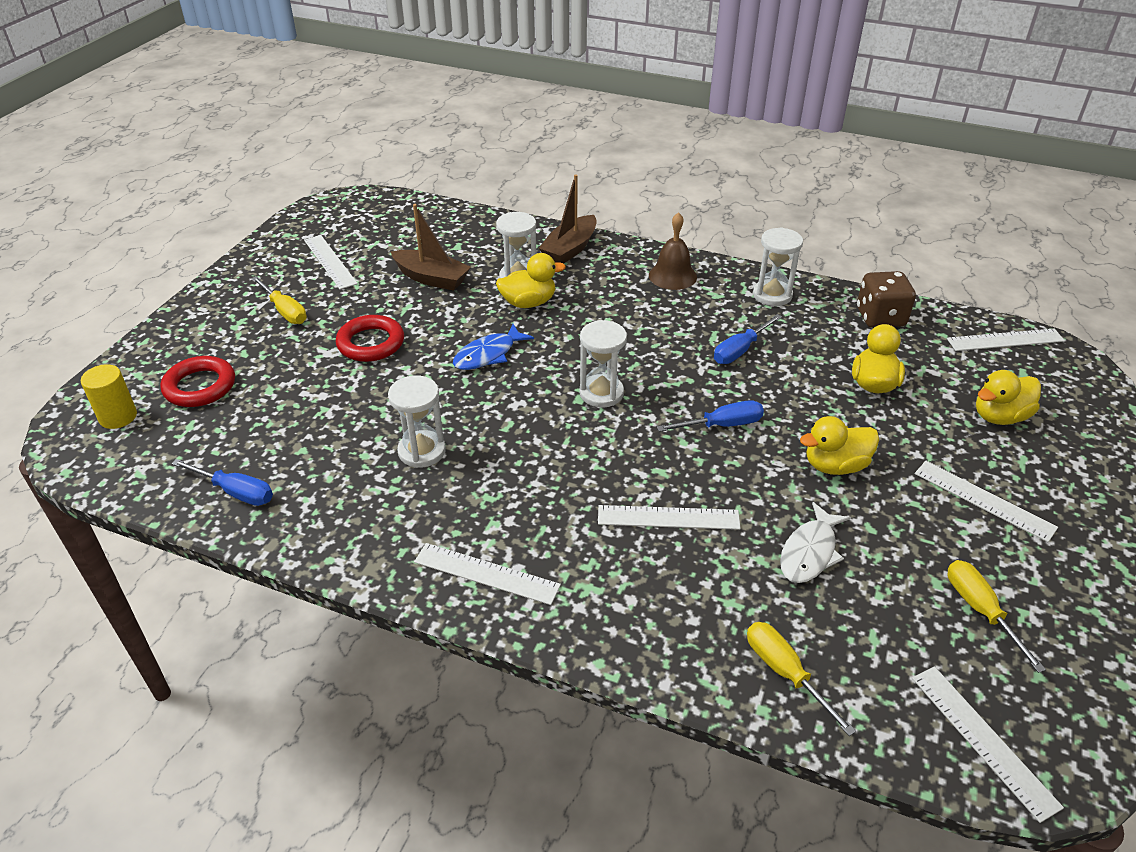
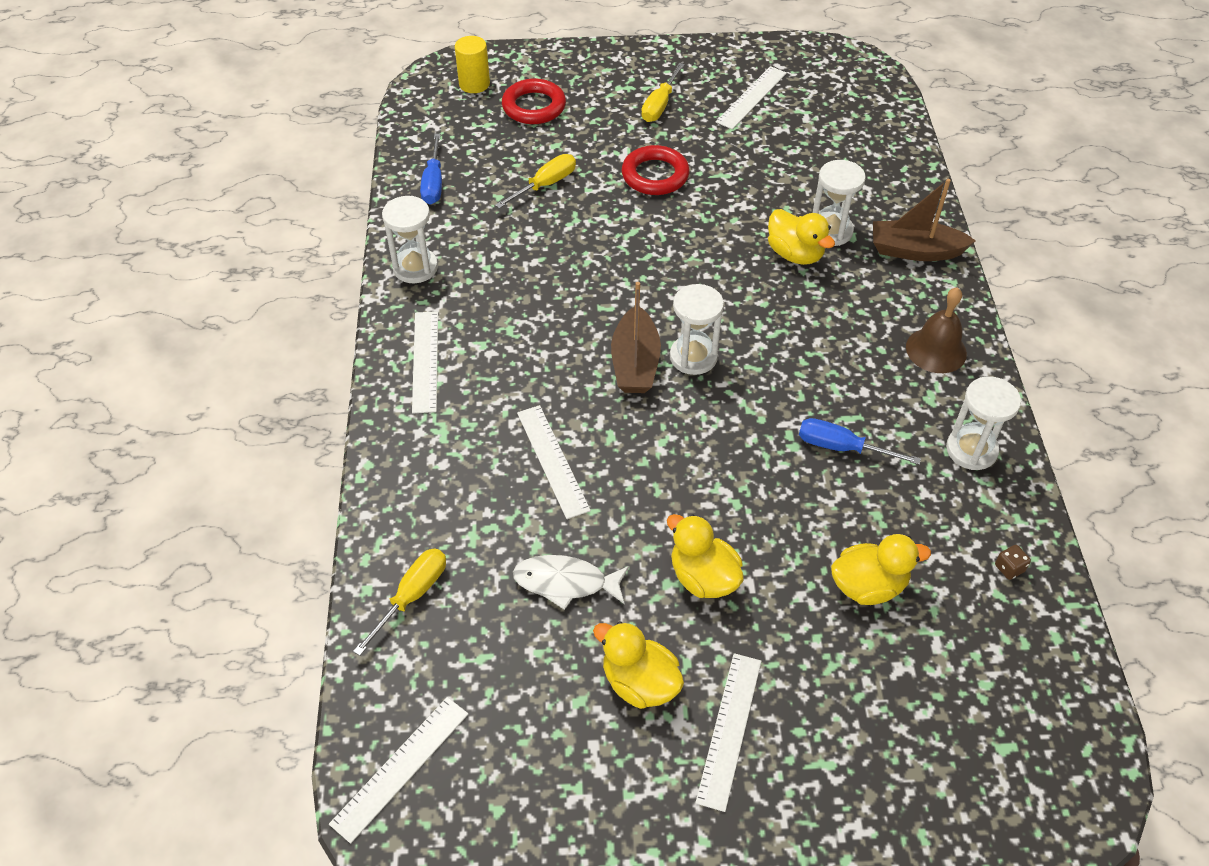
camera: 65 degrees right, 10 degrees up
(422, 451) = (539, 266): white hourglass -> white hourglass (415, 268)
(431, 278) = (780, 172): brown boat -> brown boat (635, 363)
(488, 354) = (694, 257): blue fish -> none
(722, 425) = (707, 465): blue screwdriver -> none
(880, 318) = (1009, 568): brown dice -> brown dice, size x0.41
(980, 610) = (560, 745): yellow screwdriver -> yellow screwdriver (545, 185)
(999, 416) = (893, 729): yellow duck -> yellow duck (639, 682)
(1005, 340) = (1066, 718): white ruler -> none

